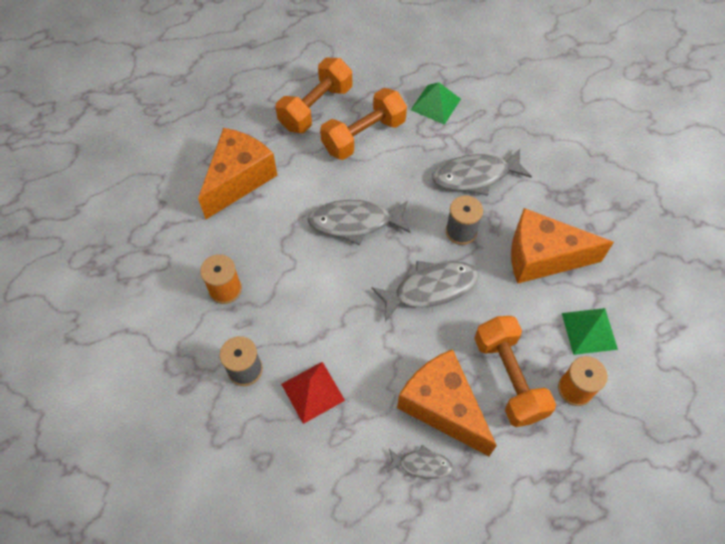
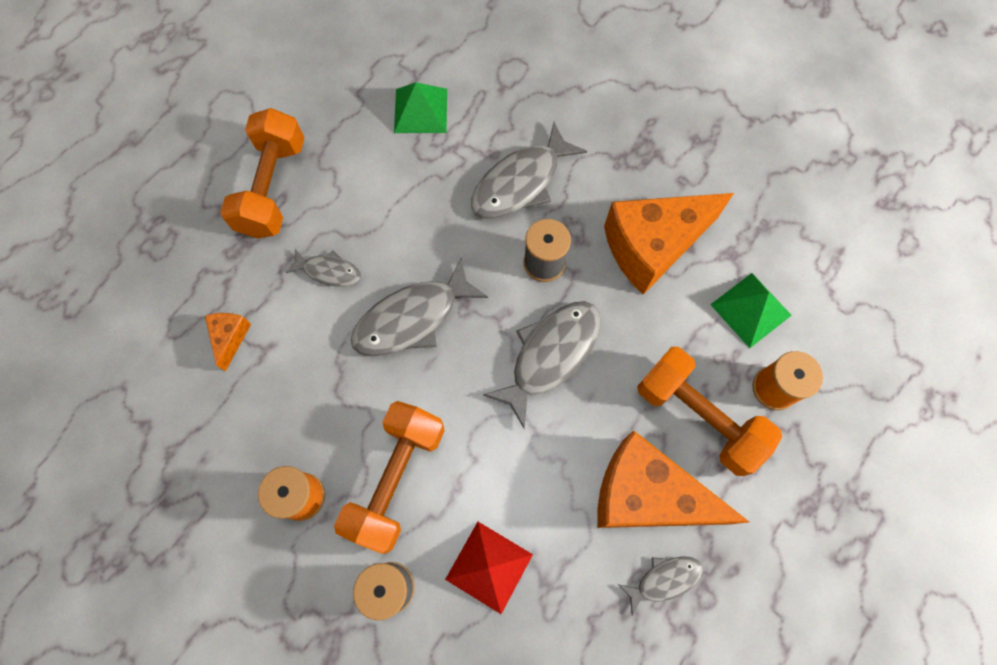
camera: 30 degrees left, 10 degrees up
(239, 179) = (230, 338): orange cheese -> orange cheese, size x0.44
(320, 170) = (329, 271): none -> grey fish
(363, 136) = (356, 196): orange dumbbell -> orange dumbbell (396, 479)

